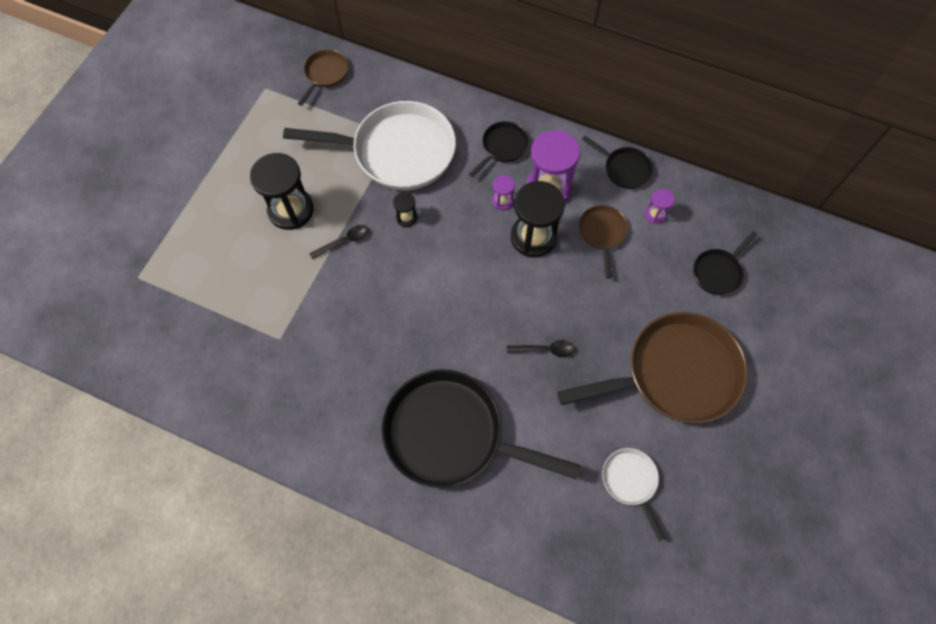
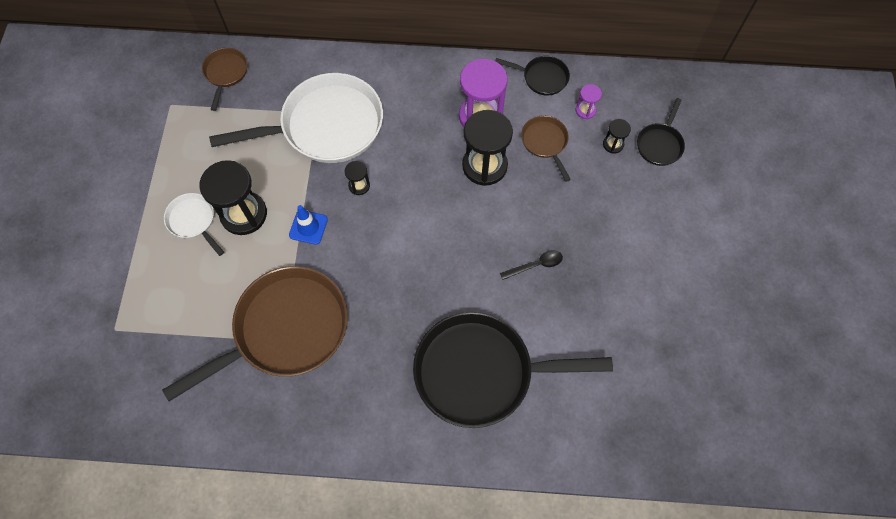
camera: 20 degrees left, 0 degrees up
(344, 241) = (308, 227): black spoon -> blue traffic cone
(502, 147) = (423, 92): black pan -> none
(502, 201) = (443, 141): purple hourglass -> none
(631, 482) = (657, 357): white pan -> white pan (193, 221)
(670, 257) = (613, 144): none -> black hourglass
(674, 374) = (657, 247): brown pan -> brown pan (285, 330)

